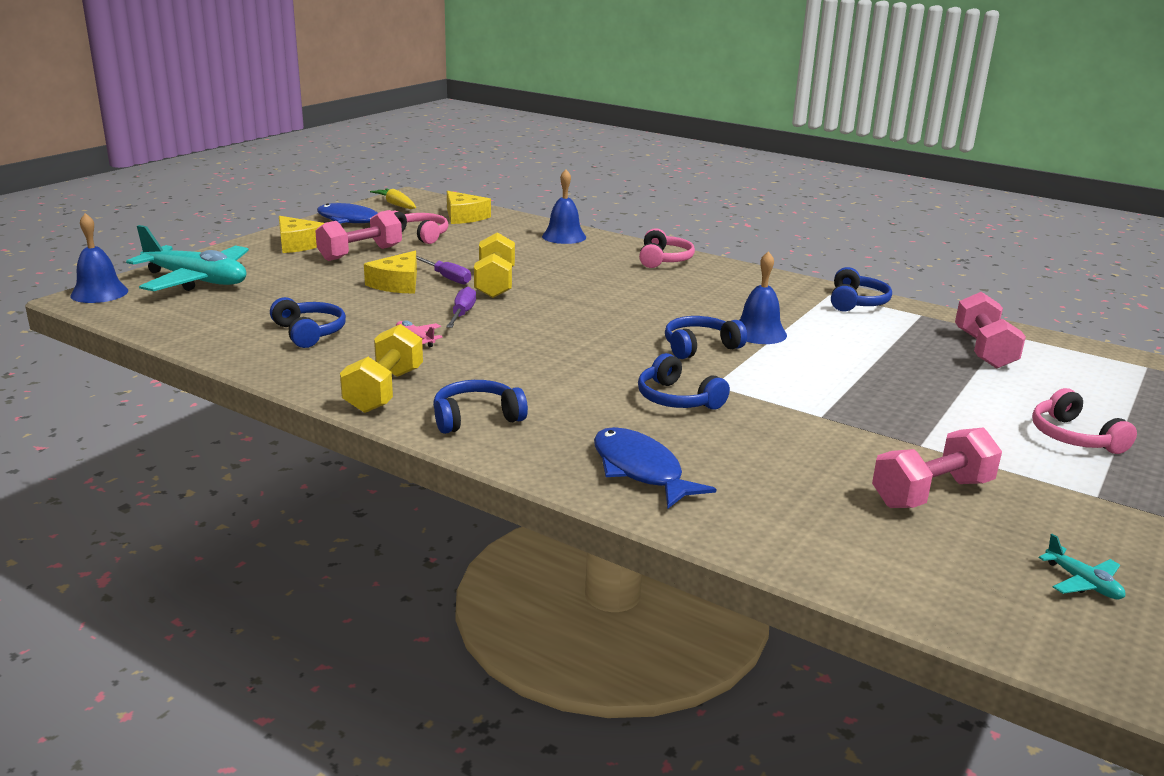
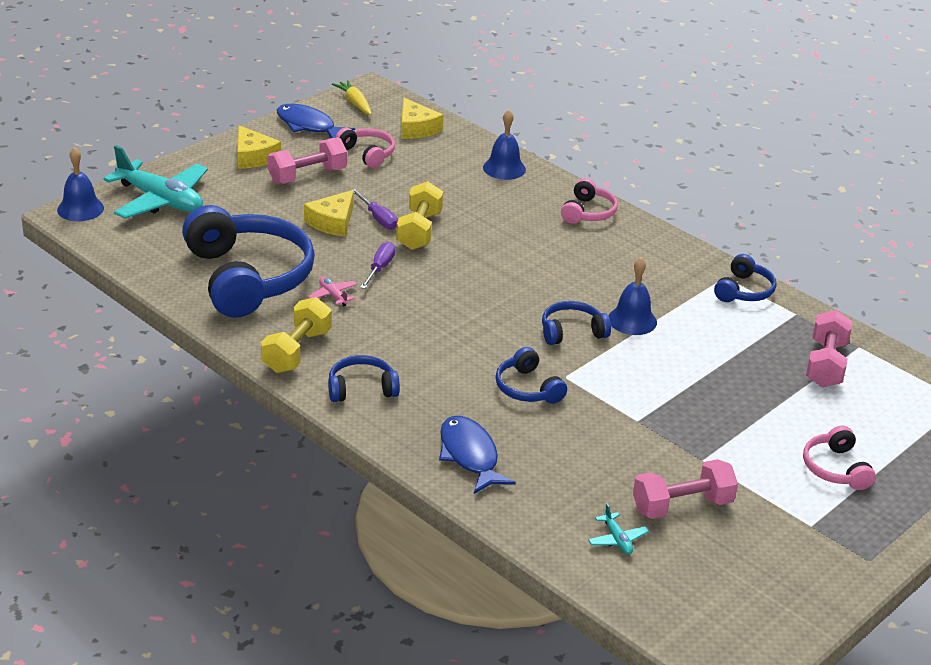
camera: 10 degrees right, 10 degrees up
(309, 333) = (248, 277): blue headphones -> blue headphones, size x2.15
(1083, 583) = (744, 594): turquoise plane -> turquoise plane (617, 539)

